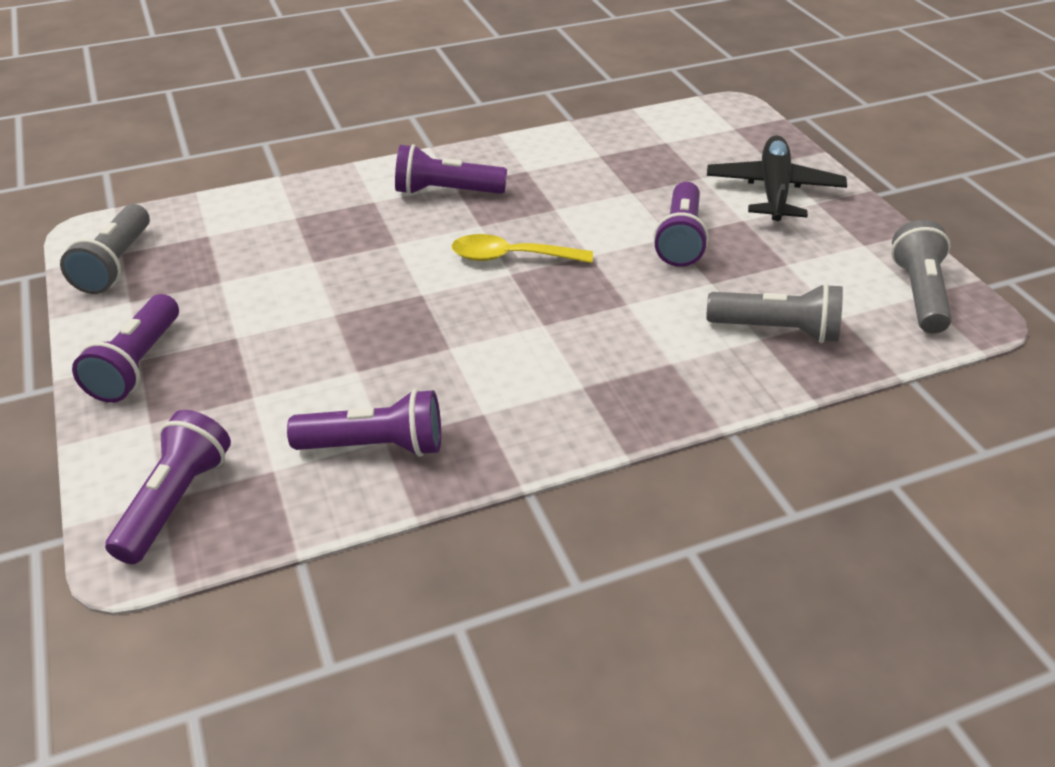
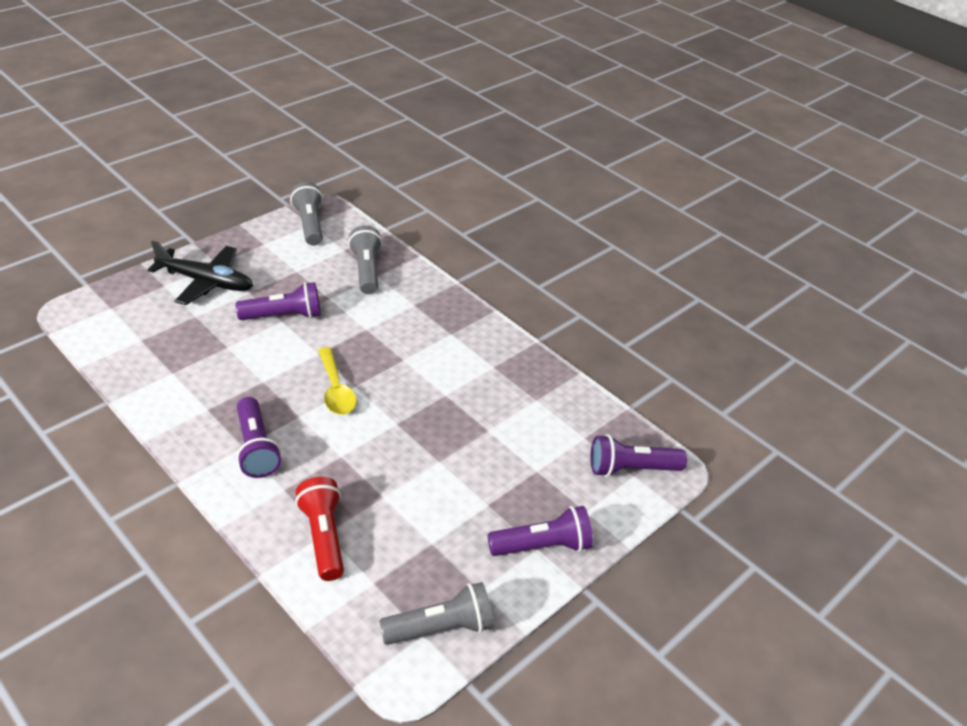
camera: 115 degrees left, 0 degrees up
(291, 215) = (323, 537): none -> red flashlight
(375, 446) = (543, 402): purple flashlight -> none
(773, 190) = (206, 282): black plane -> black plane turned 150 degrees counterclockwise
(919, 294) = (309, 225): grey flashlight -> grey flashlight turned 90 degrees clockwise

